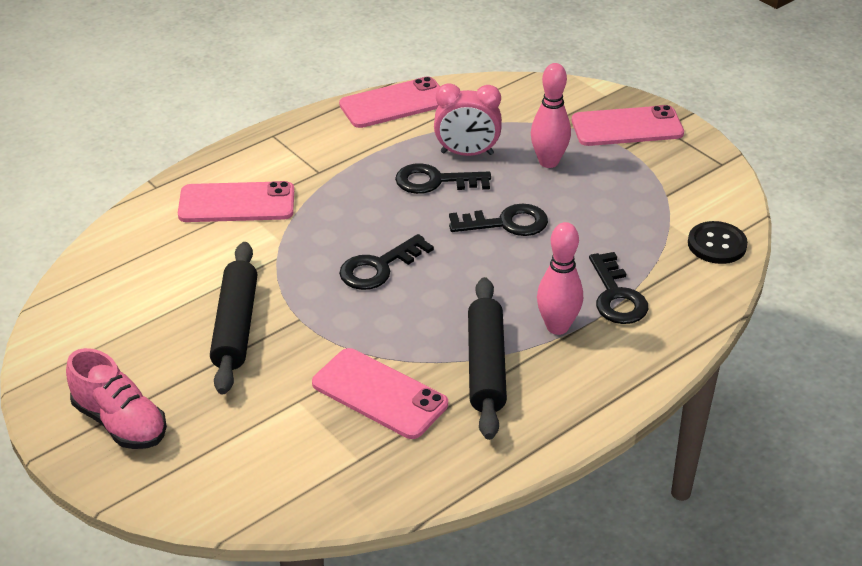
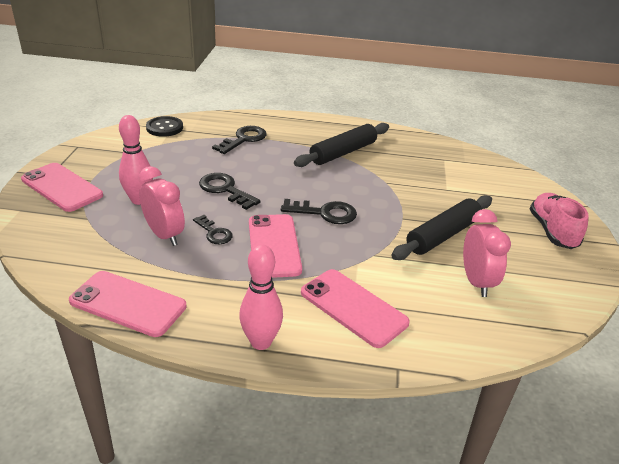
camera: 135 degrees left, 5 degrees down
(155, 295) = (476, 282): none -> pink clock
(379, 394) = (405, 170): pink phone -> pink phone (274, 245)
(435, 181) = (214, 233): black key -> black key, size x0.65
(557, 327) = (289, 146): pink bowling pin -> pink bowling pin (261, 342)

